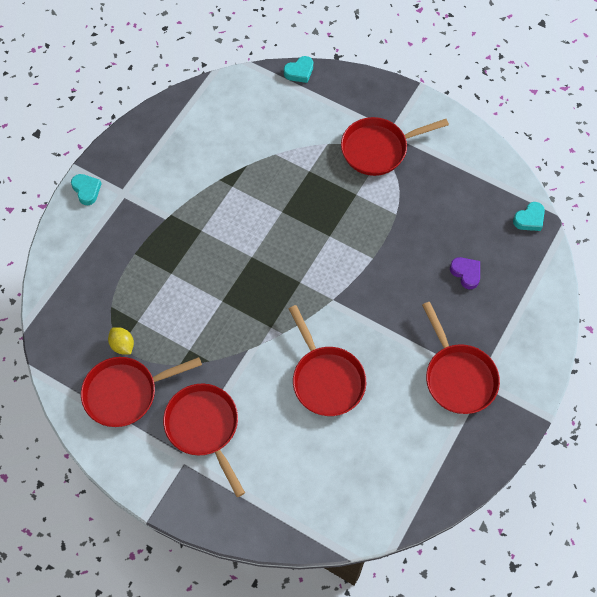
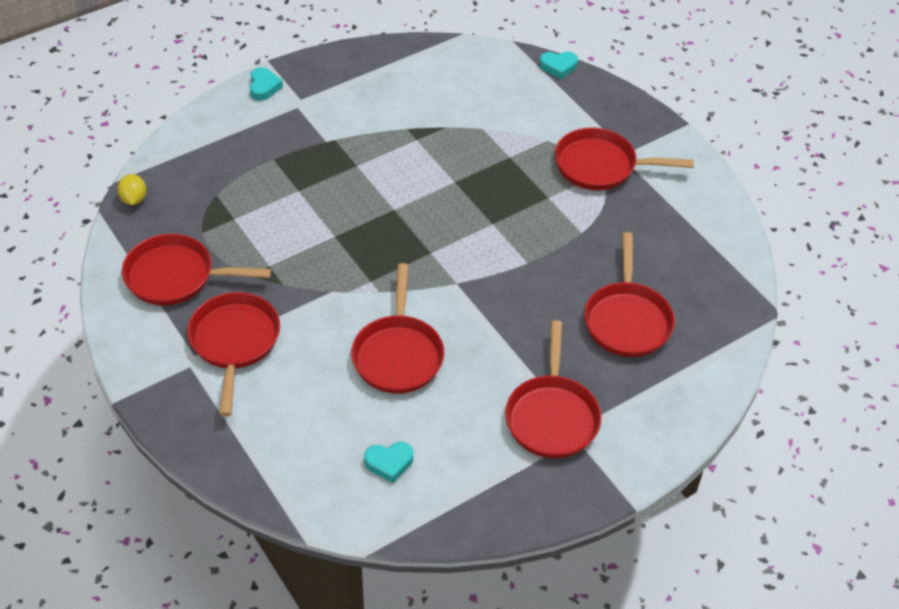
camera: 25 degrees right, 15 degrees down
(122, 345) = (203, 233): yellow lemon -> yellow lemon (134, 199)
(466, 273) = (627, 320): purple heart -> red pan
(529, 219) = (738, 298): turquoise heart -> turquoise heart (389, 463)

